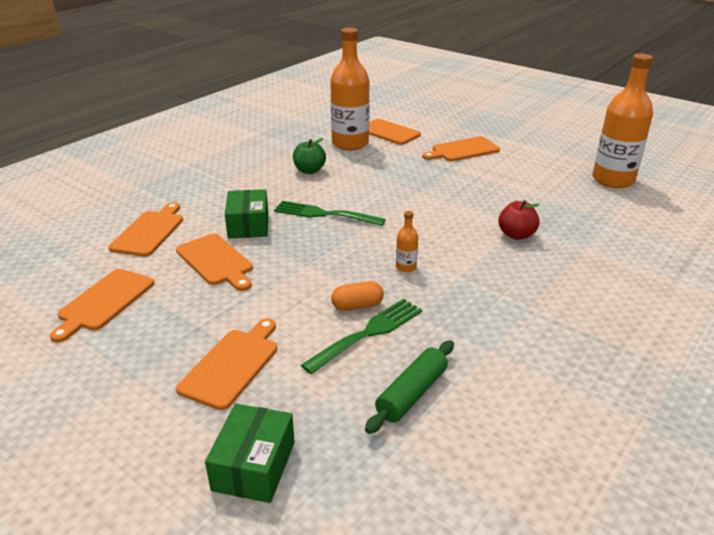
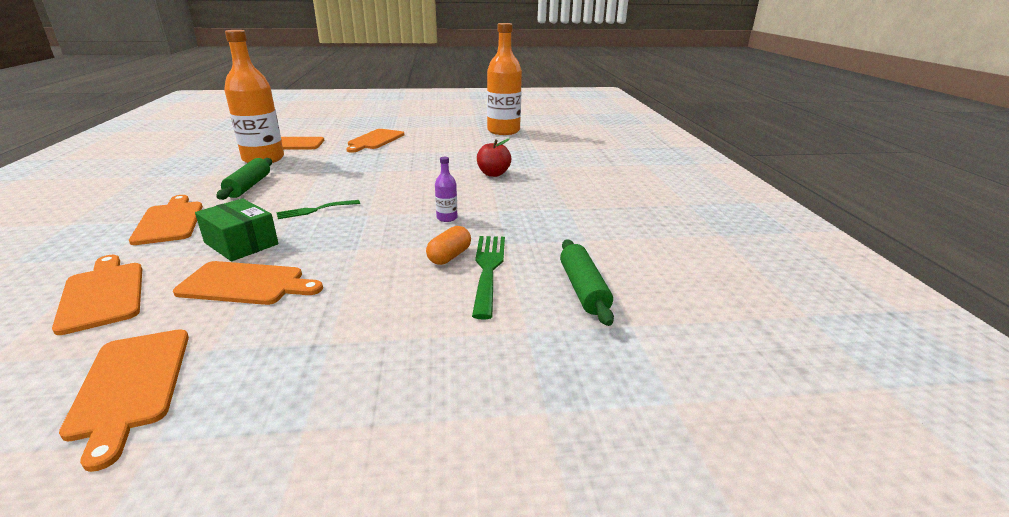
camera: 45 degrees left, 5 degrees down
(232, 365) = (403, 353): orange cutting board -> orange cutting board (170, 221)
(254, 466) = (556, 414): green box -> none
(309, 171) = (249, 186): green apple -> green rolling pin
(324, 214) = (315, 210): green fork -> green fork, size x0.64
(406, 267) = (447, 218): orange bottle -> purple bottle

